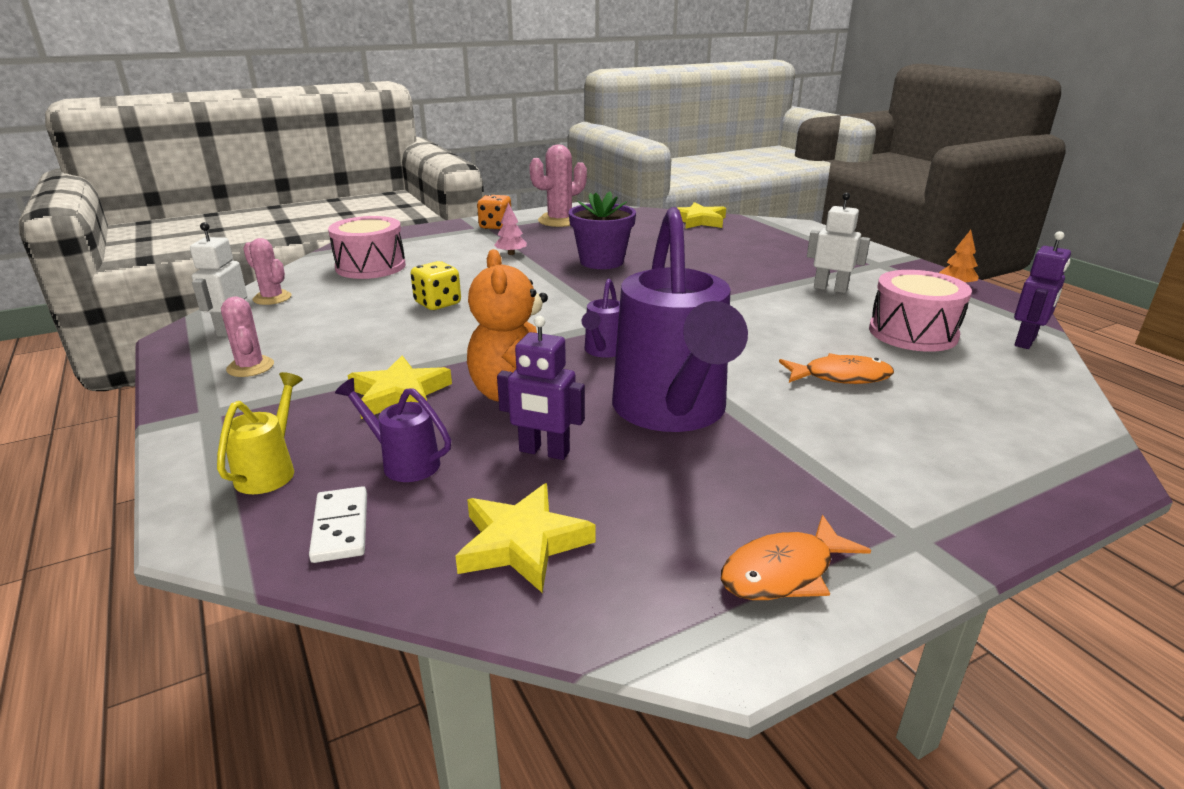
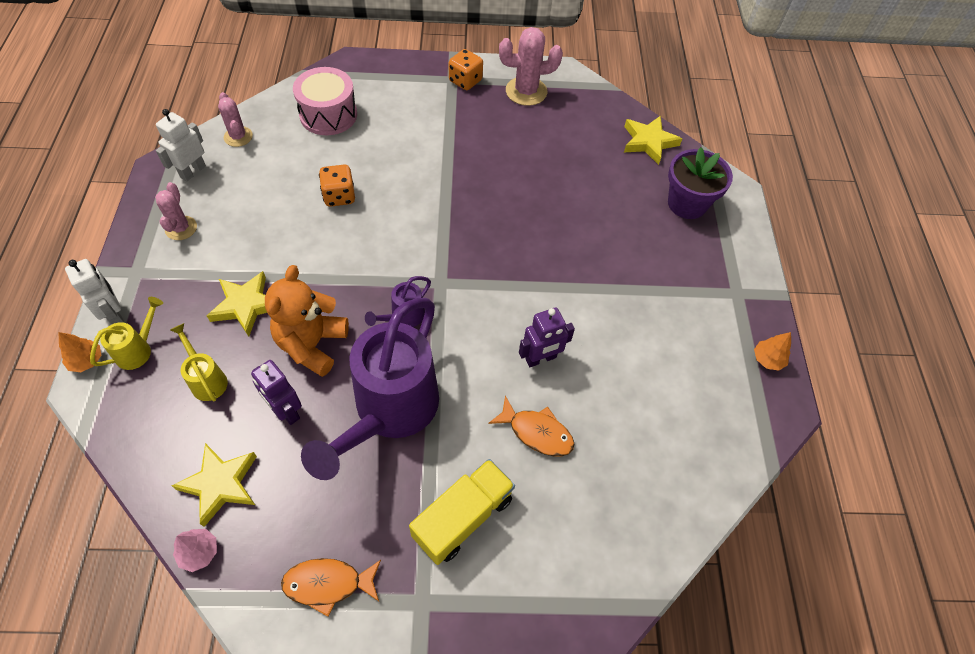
camera: 25 degrees right, 30 degrees up
(187, 505) = (87, 361): none -> orange tree
(340, 527) = (145, 421): white domino -> none
(404, 462) = (207, 379): purple watering can -> yellow watering can
(438, 304) = (339, 196): yellow dice -> orange dice
(511, 253) = (444, 137): pink tree -> pink tree (199, 552)
(601, 261) = (504, 183): purple flower pot -> purple flower pot (687, 203)
(830, 288) = (651, 312): white robot -> white robot (115, 314)
(858, 455) = (463, 517): none -> yellow truck
(912, 333) = (650, 407): pink drum -> none
(1026, 341) = (728, 464): purple robot -> purple robot (541, 359)

